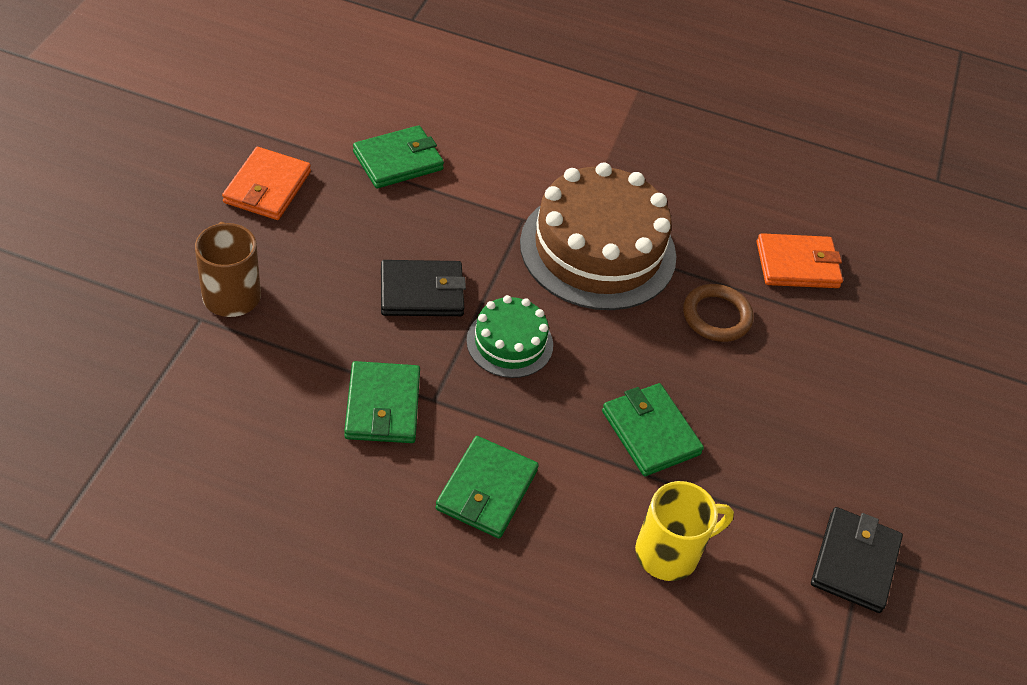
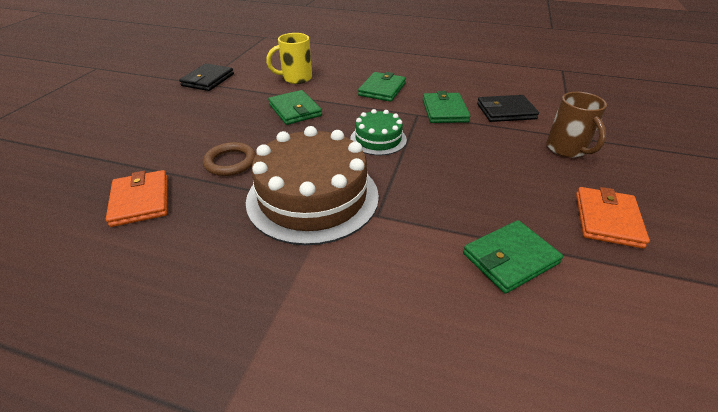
camera: 175 degrees left, 10 degrees down
(421, 292) = (444, 159): black wallet -> black wallet (506, 111)
(797, 265) = (141, 201): orange wallet -> orange wallet turned 75 degrees clockwise

